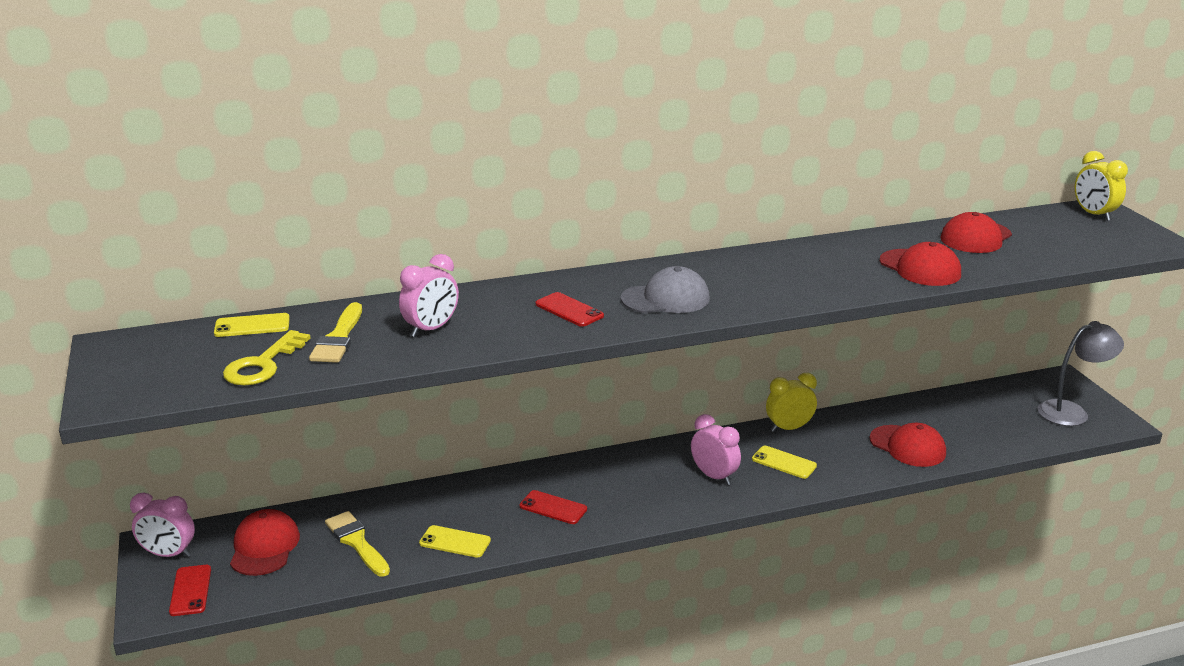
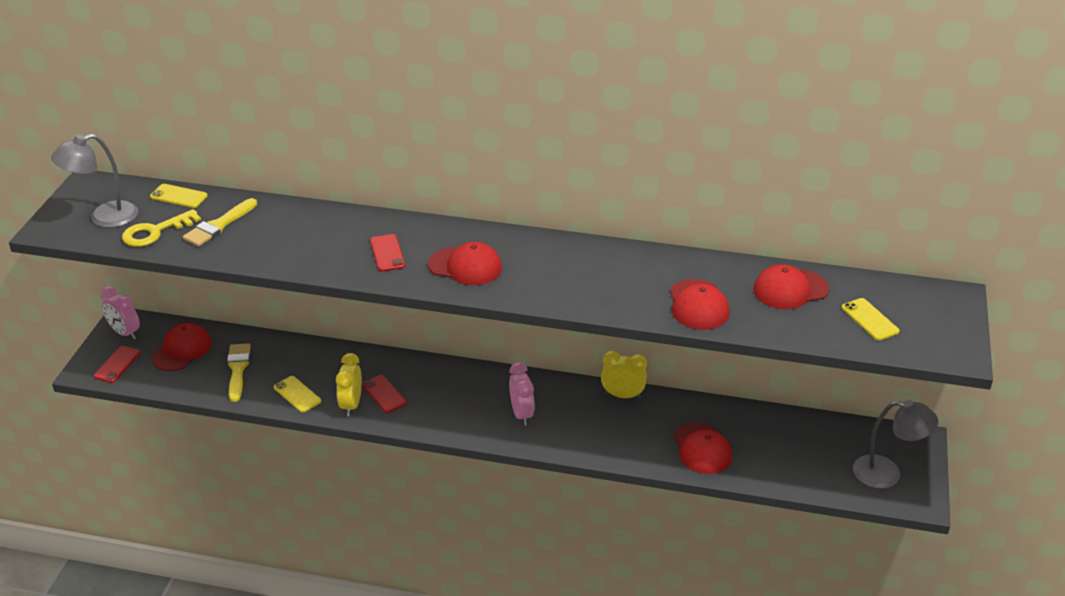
camera: 30 degrees right, 10 degrees up
(174, 369) = (104, 217): none -> grey lamp
(431, 329) = (281, 238): pink clock -> none
(666, 299) = (465, 266): grey cap -> red cap
(784, 462) = (586, 423): yellow phone -> yellow phone (869, 319)
(1093, 215) = (938, 301): yellow clock -> yellow clock (351, 405)

